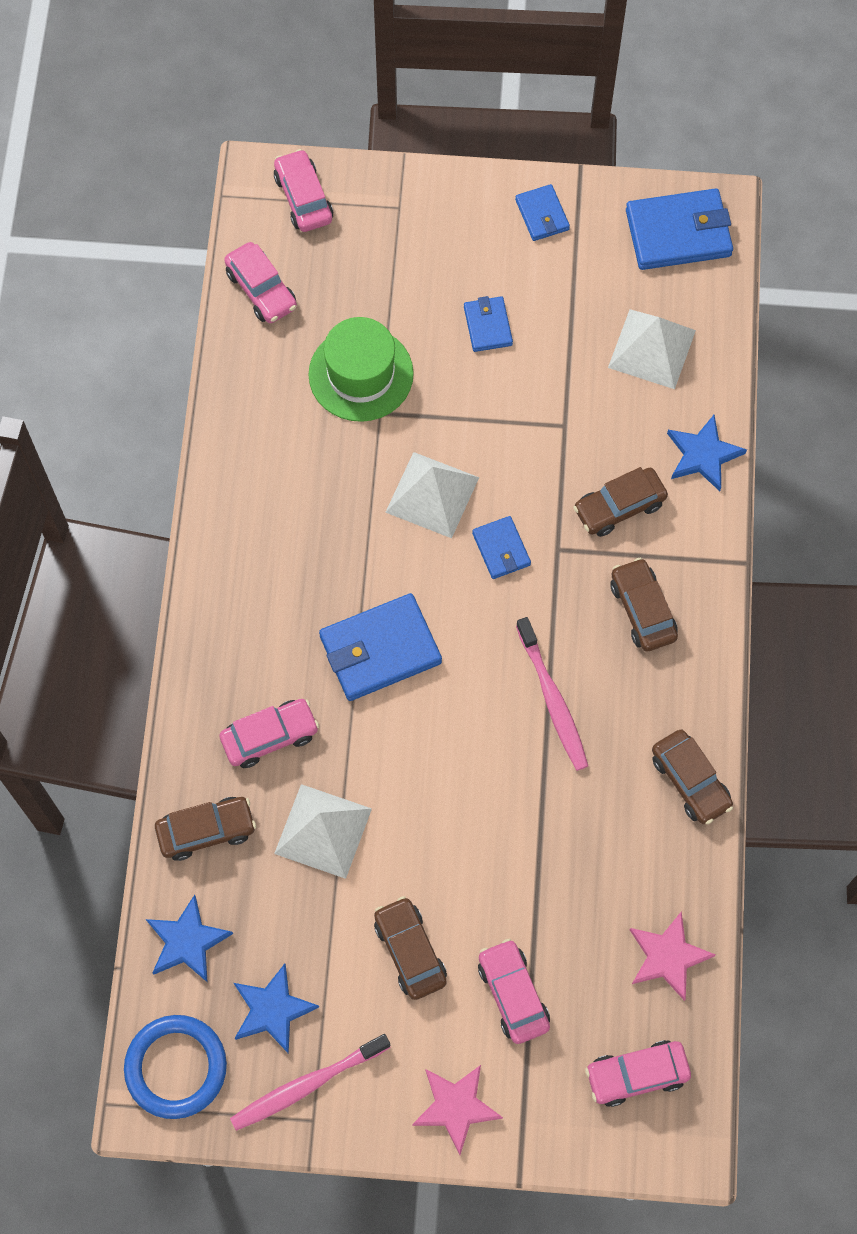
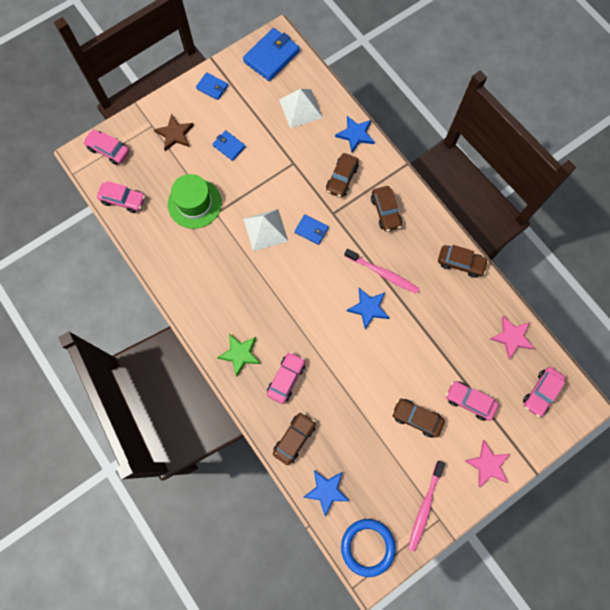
camera: 40 degrees left, 5 degrees up
(235, 647) = (240, 354): none -> green star
(272, 1010) = (384, 489): blue star -> blue star (368, 308)
(323, 831) = (340, 399): white pyramid -> none
(380, 649) = (299, 307): blue wallet -> none
(422, 246) = (175, 134): none -> brown star
(642, 610) = (385, 211): brown car -> brown car turned 135 degrees counterclockwise

